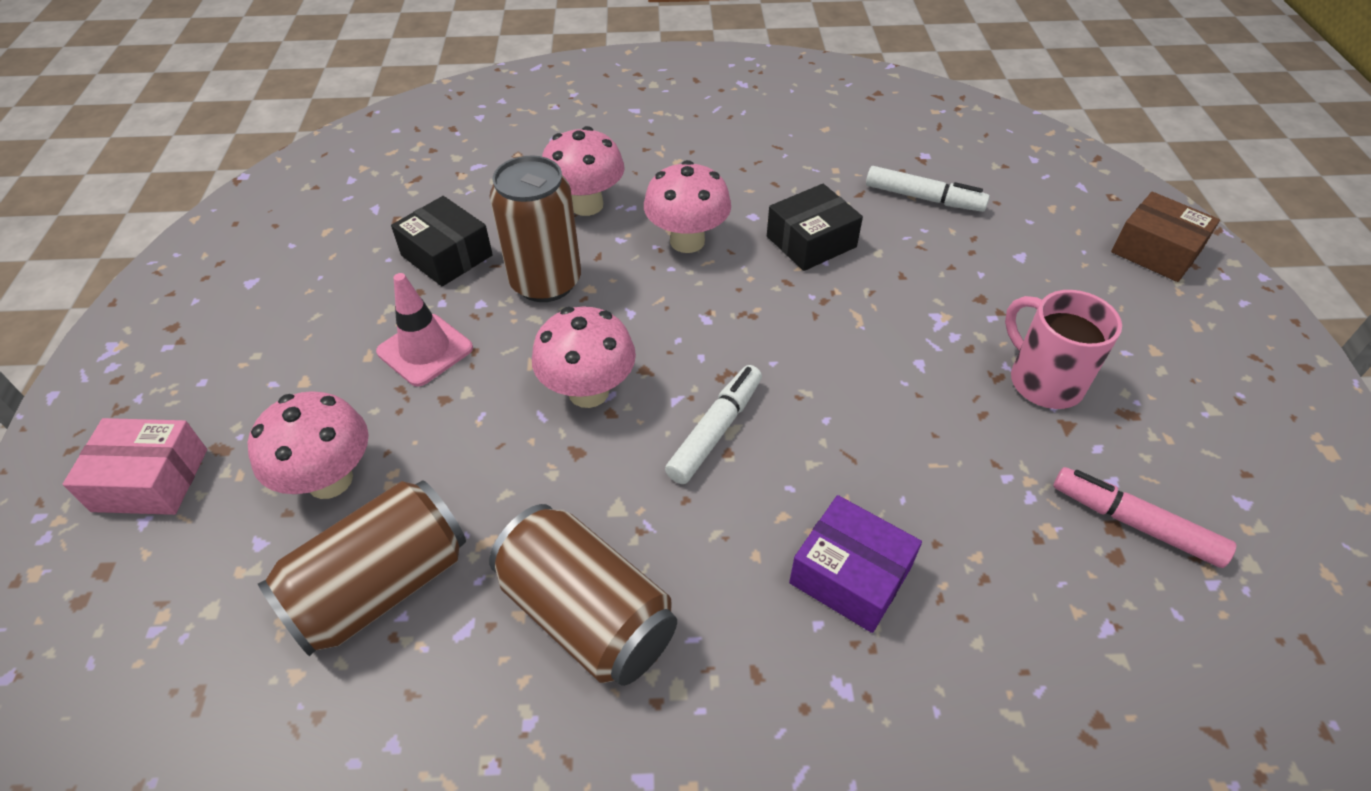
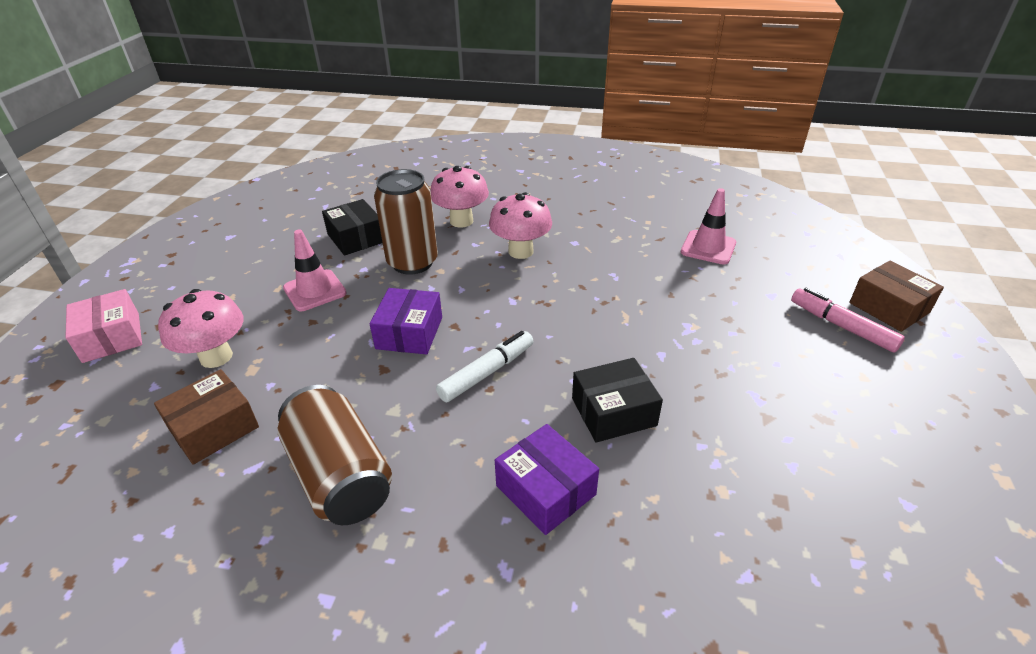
camera: 15 degrees right, 10 degrees down
(150, 480) = (111, 337): pink box -> pink box turned 45 degrees clockwise
(381, 586) = (214, 428): brown can -> brown box
(588, 392) = (409, 333): pink mushroom -> purple box
(811, 241) = (610, 263): black box -> black box (613, 412)
(923, 198) = (708, 247): white marker -> pink traffic cone
(1043, 381) = (758, 383): pink mug -> none
(1134, 523) = (800, 501): pink marker -> pink marker (841, 326)

